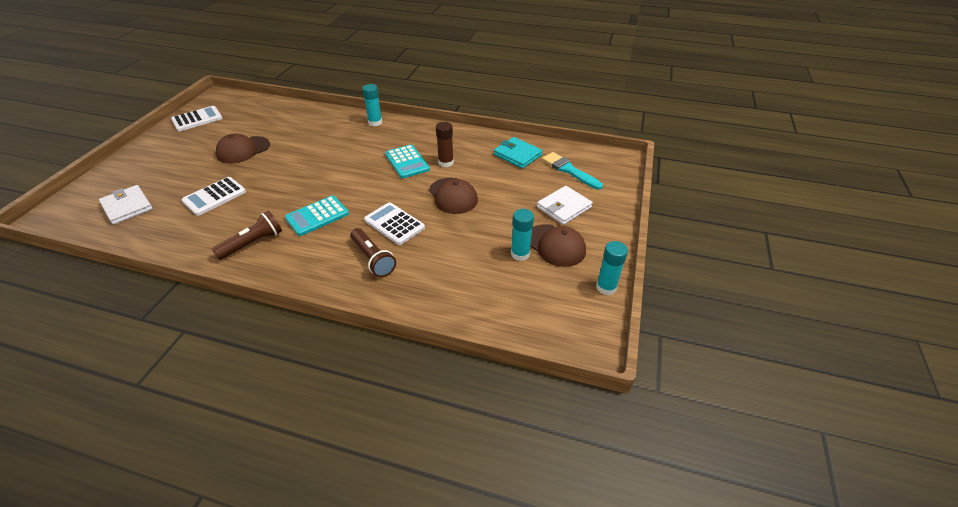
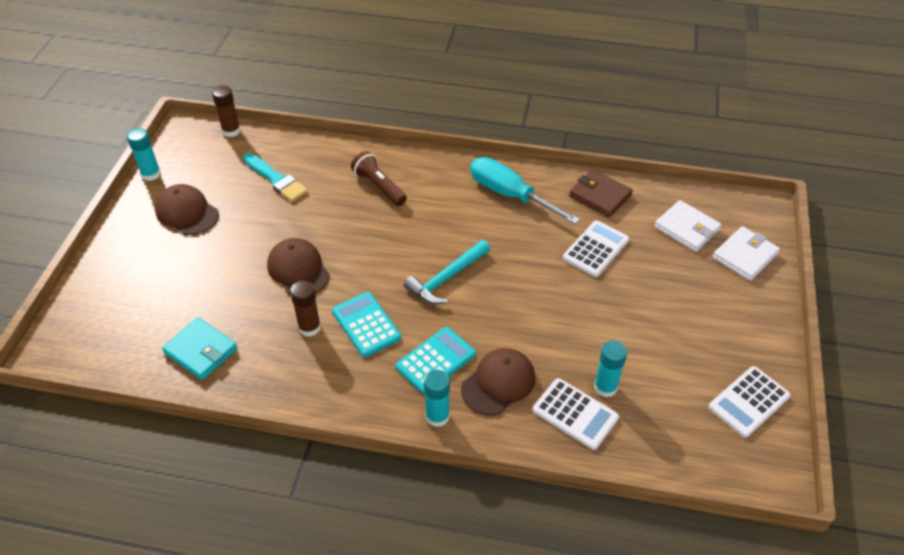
camera: 175 degrees right, 5 degrees up
(172, 237) = (600, 196): none -> brown wallet
(243, 150) = (617, 332): brown cap -> brown cap (498, 383)
(253, 243) = (510, 195): brown flashlight -> turquoise screwdriver
(317, 216) = (457, 231): turquoise calculator -> turquoise calculator (436, 361)
(341, 184) = (447, 278): none -> turquoise hammer
(394, 224) = (365, 226): white calculator -> white calculator (575, 414)
(520, 254) = (227, 201): turquoise glue stick -> turquoise glue stick (605, 387)
(532, 340) = (231, 131): none -> brown glue stick
(564, 207) = (161, 261): white wallet -> white wallet (745, 256)
(569, 170) = (133, 324): turquoise brush -> turquoise brush (276, 179)

